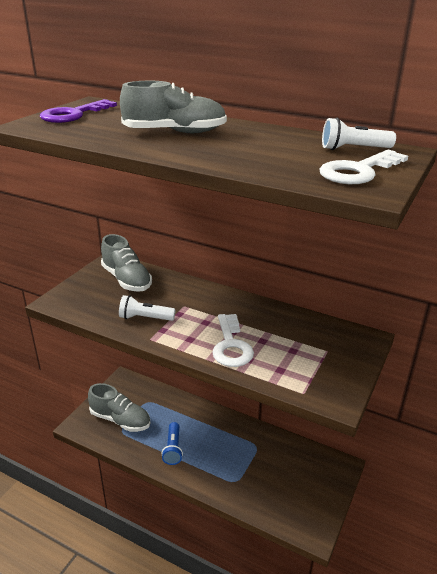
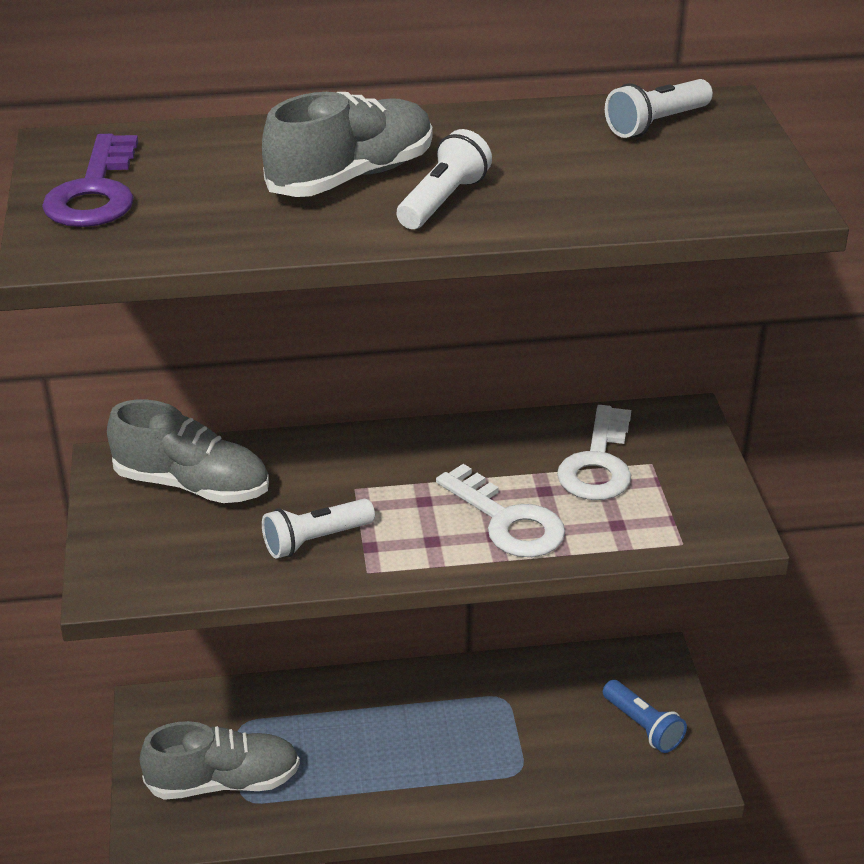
camera: 35 degrees left, 5 degrees up
(173, 449) = (370, 778): blue flashlight -> blue flashlight (643, 726)
(197, 148) = (443, 201): none -> white flashlight
(358, 171) = (719, 170): white key -> white key (597, 463)

